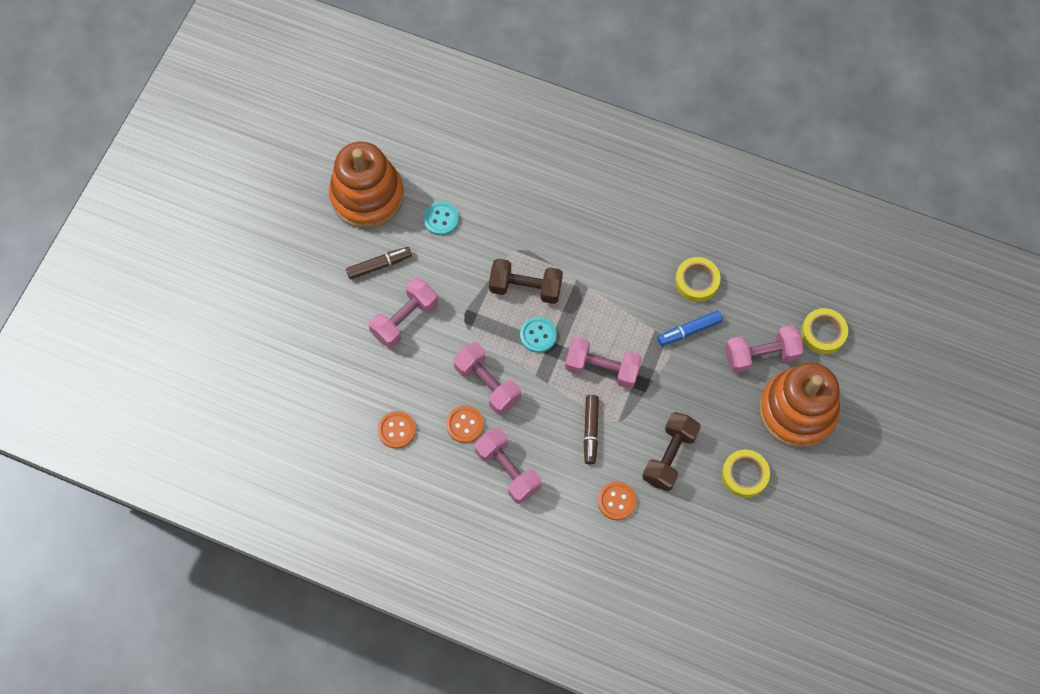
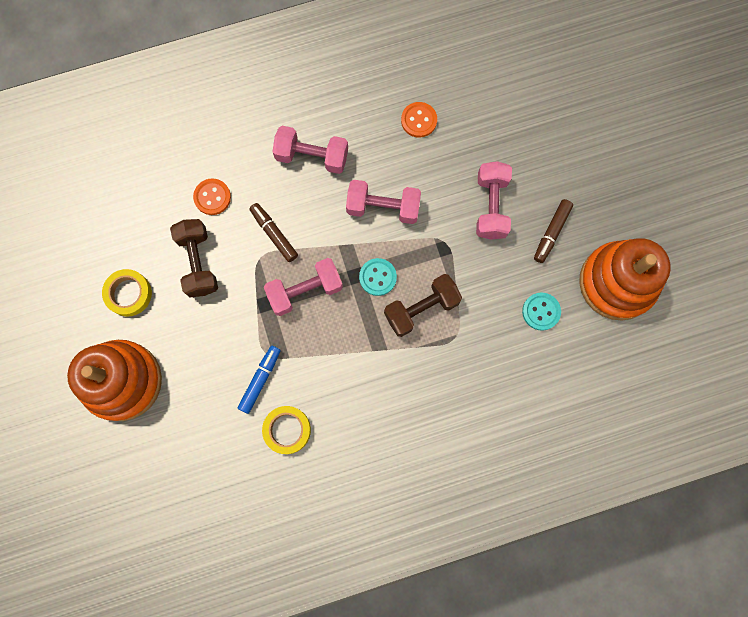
camera: 140 degrees right, 10 degrees up
(465, 425) = (372, 164): orange button -> none
(760, 355) = (185, 406): pink dumbbell -> none
(823, 333) = (147, 469): yellow tape -> none

